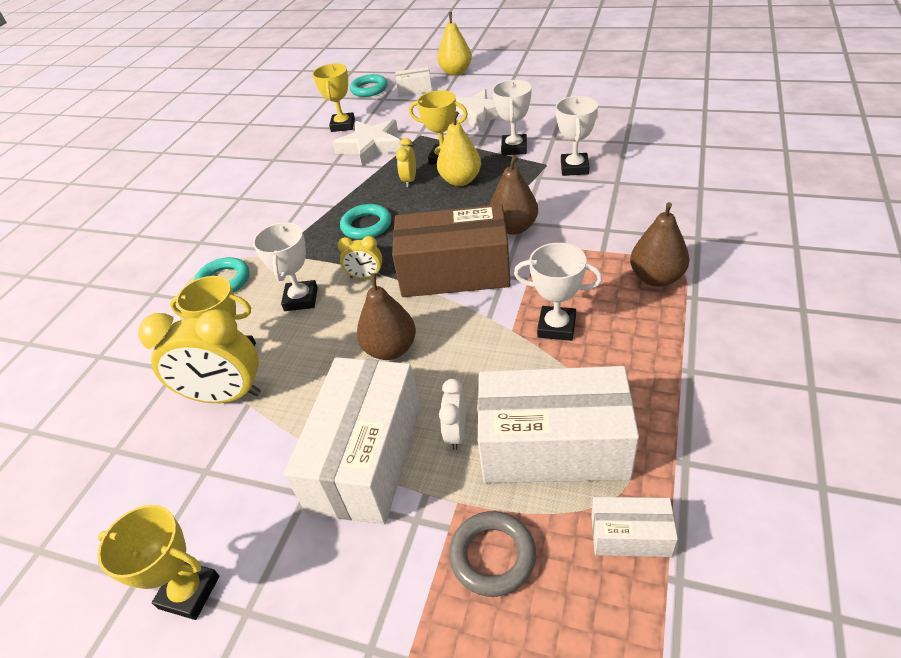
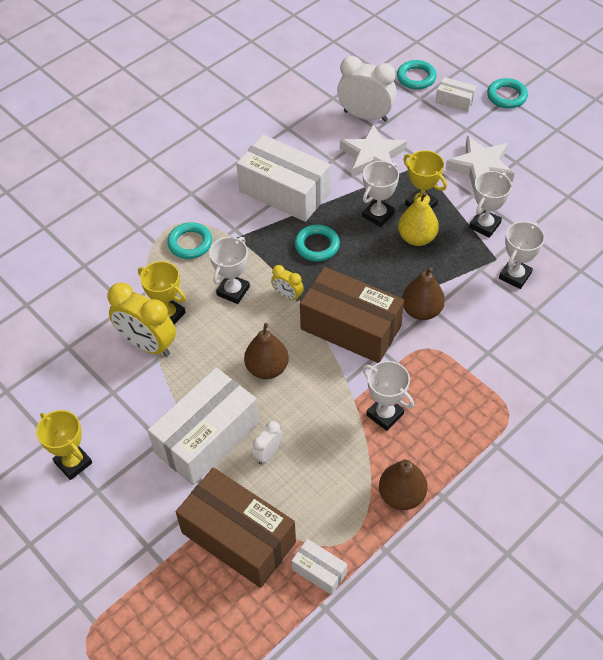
camera: 25 degrees right, 10 degrees up
(343, 125) = (365, 116): yellow trophy -> white clock
(409, 180) = (378, 215): yellow clock -> white trophy
(456, 72) = (506, 96): yellow pear -> turquoise ring
(492, 556) = (238, 537): grey ring -> brown box
(553, 445) = (318, 495): white box -> white box (284, 191)
(656, 278) = (484, 415): brown pear -> brown pear (401, 495)

